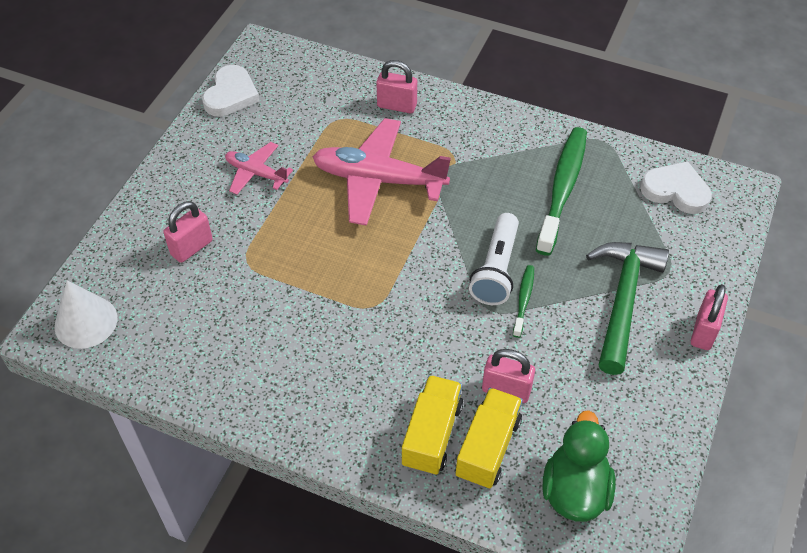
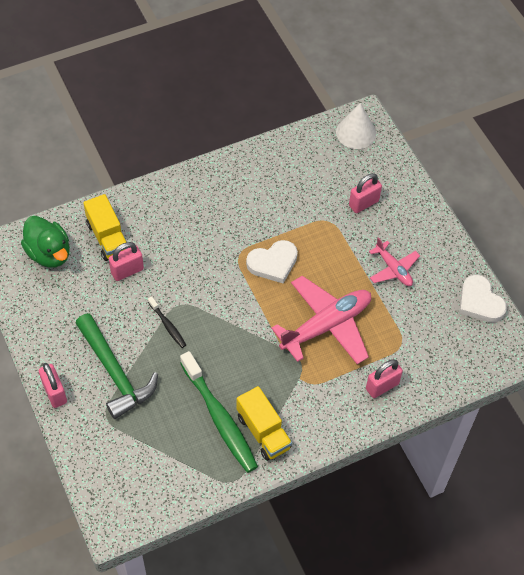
camera: 130 degrees right, 5 degrees up
(191, 247) = (363, 203): pink padlock -> pink padlock turned 60 degrees clockwise
(256, 173) = (393, 269): pink plane -> pink plane turned 75 degrees clockwise
(432, 435) = (139, 221): yellow truck -> yellow truck (263, 432)
(496, 269) = (201, 330): white flashlight -> none
(523, 300) = (167, 325): green toothbrush -> black toothbrush
(676, 191) = (151, 481): white heart -> white heart (273, 263)

